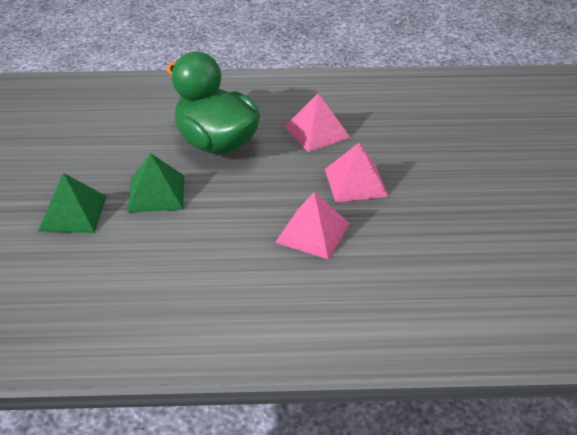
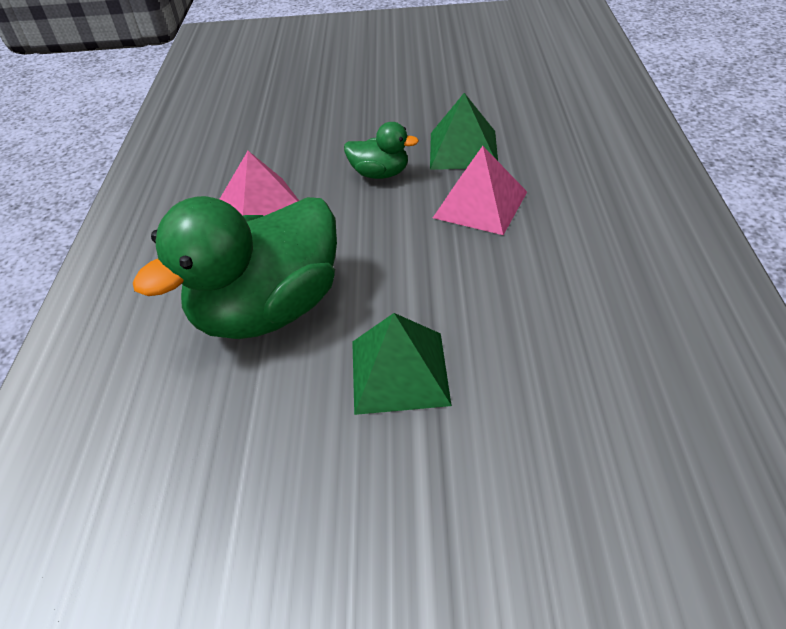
camera: 85 degrees left, 5 degrees up
(73, 213) = (458, 492): green pyramid -> green pyramid (463, 149)
(355, 182) = (380, 174): pink pyramid -> green duck

